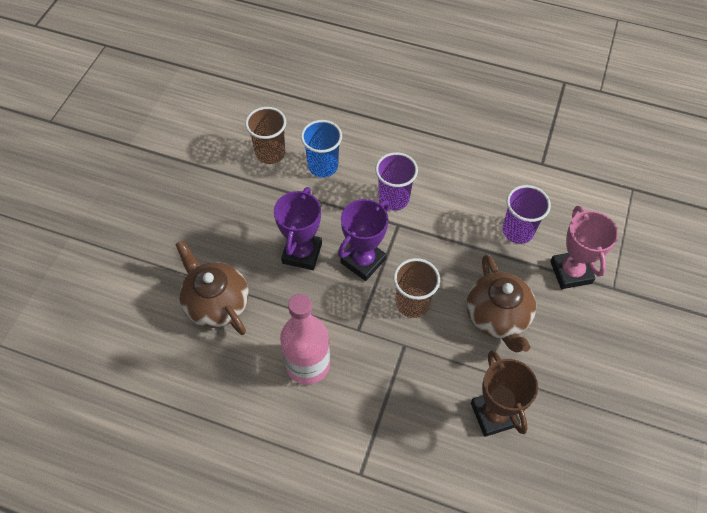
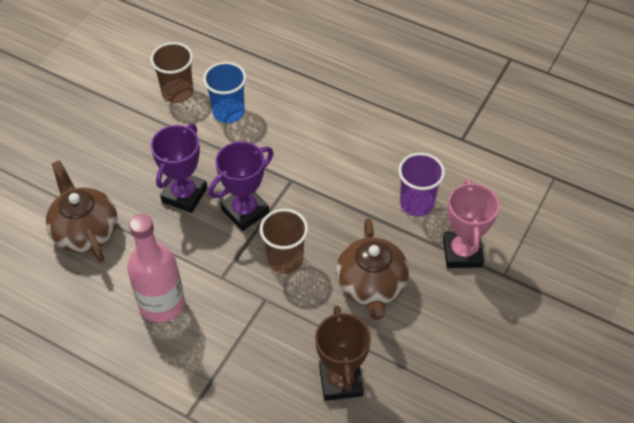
camera: 10 degrees right, 5 degrees down
(393, 198) = (294, 154): purple cup -> none

